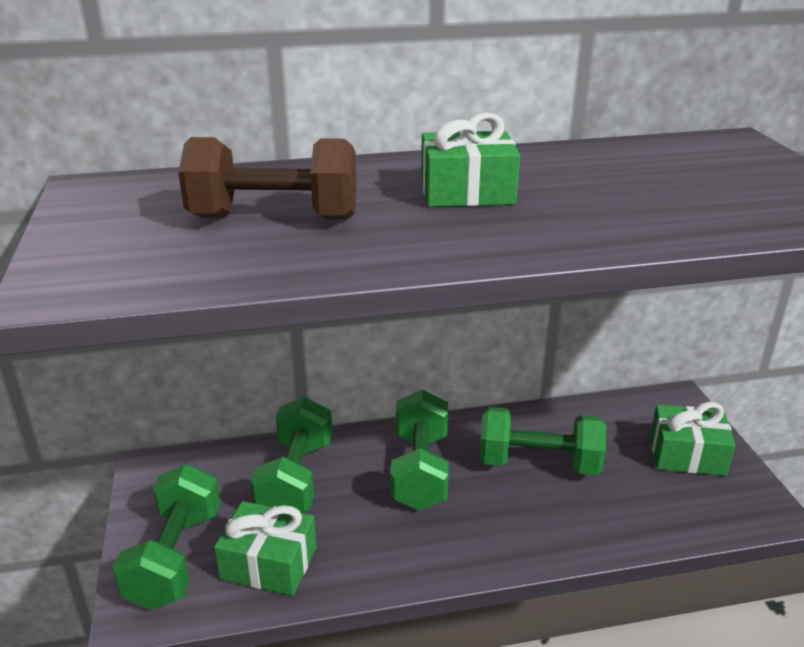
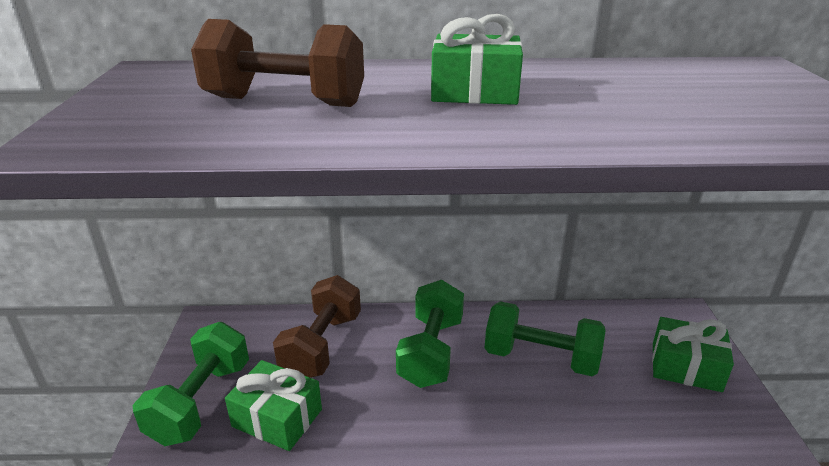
camera: 10 degrees right, 0 degrees up
(296, 479) = (322, 346): green dumbbell -> brown dumbbell

